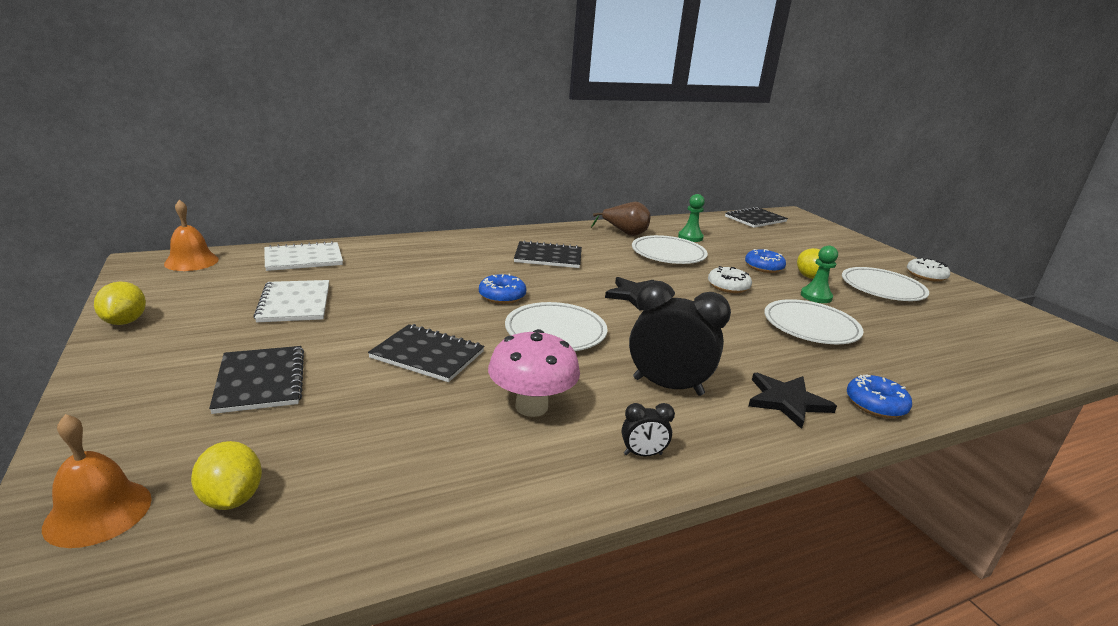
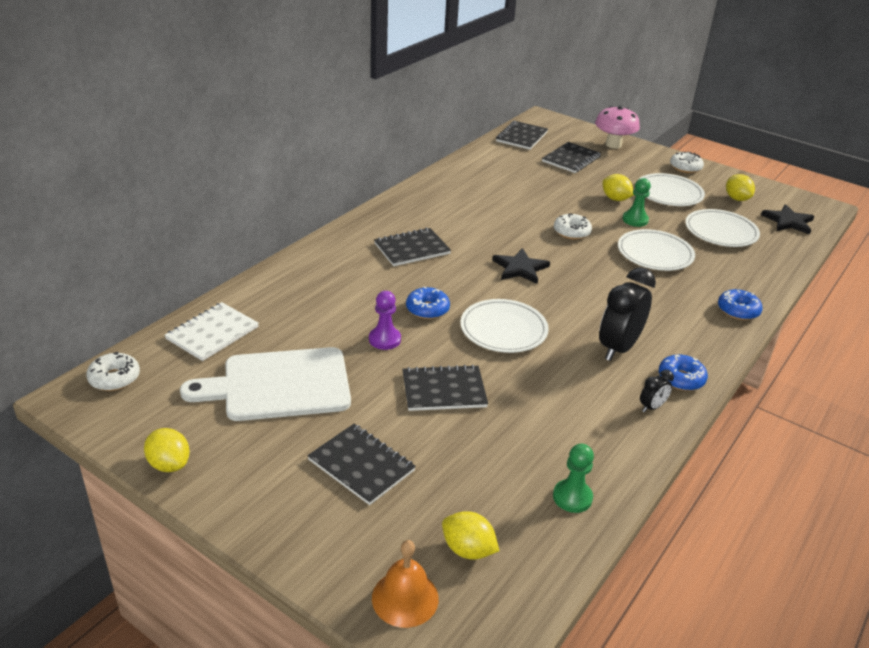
camera: 30 degrees left, 10 degrees up
(191, 261) = (114, 378): orange bell -> white donut
(294, 303) = (279, 385): white notebook -> white cutting board
(431, 303) = (384, 339): none -> purple pawn
(531, 406) = (557, 402): pink mushroom -> pink mushroom (613, 145)
(625, 233) = (440, 194): brown pear -> none
(667, 386) = (618, 348): black clock -> black clock turned 45 degrees counterclockwise
(668, 254) = (497, 209): white plate -> white plate (721, 232)
(690, 237) = (494, 181): green pawn -> green pawn (572, 497)
(763, 267) = (577, 199): blue donut -> blue donut (681, 379)
(787, 401) = (691, 329): black star -> black star (788, 221)
(791, 242) = (571, 159): none -> black notebook
(973, 313) = (736, 199): none -> yellow lemon

